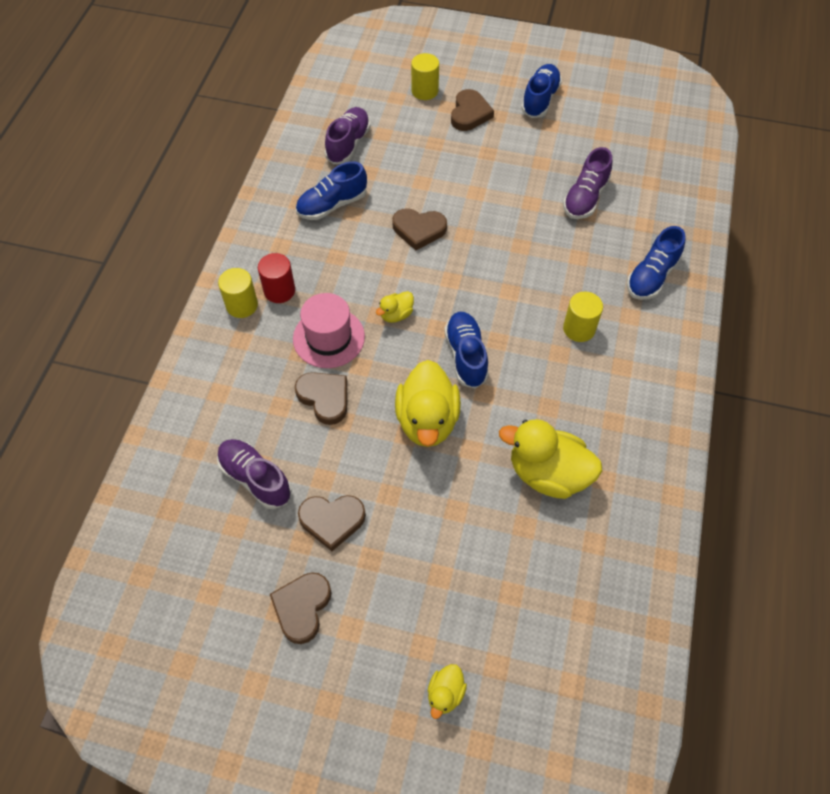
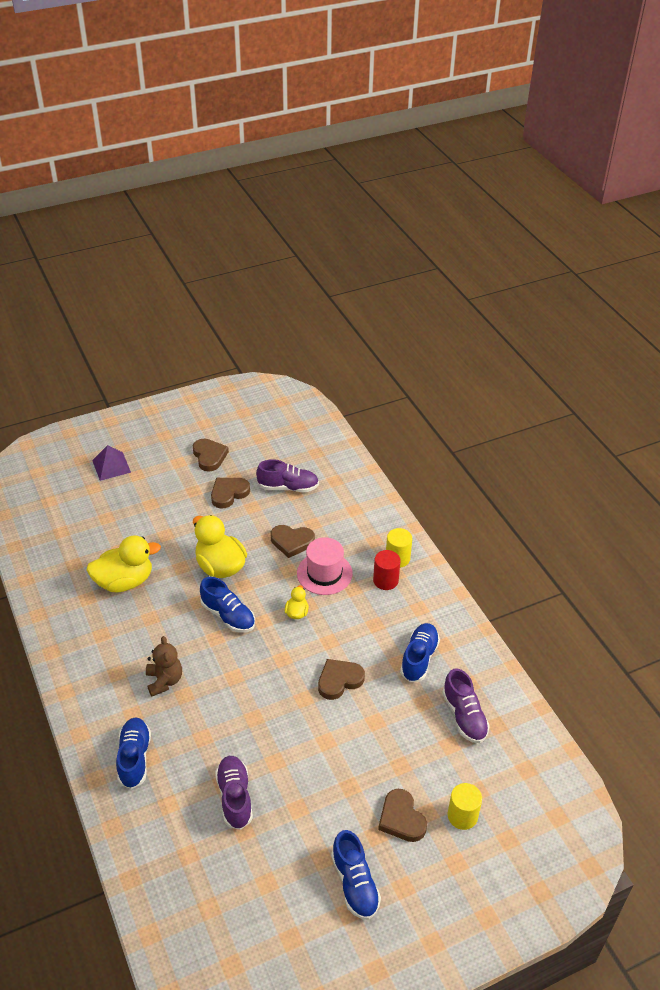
camera: 140 degrees right, 15 degrees down
(445, 693) = (111, 466): yellow duck -> purple pyramid
(579, 329) = (164, 681): yellow cylinder -> brown teddy bear

